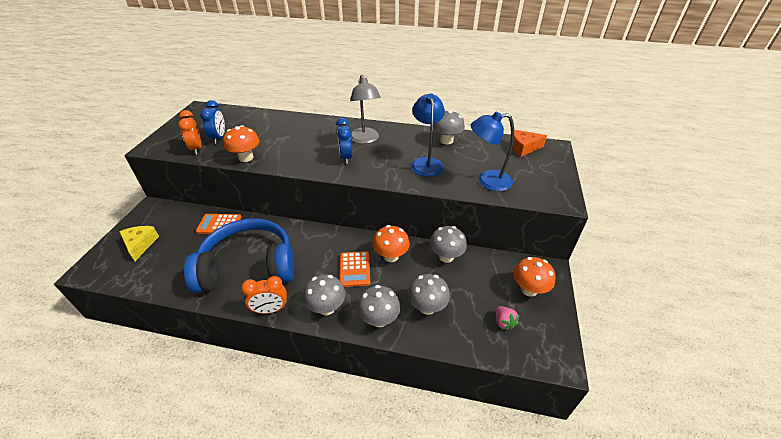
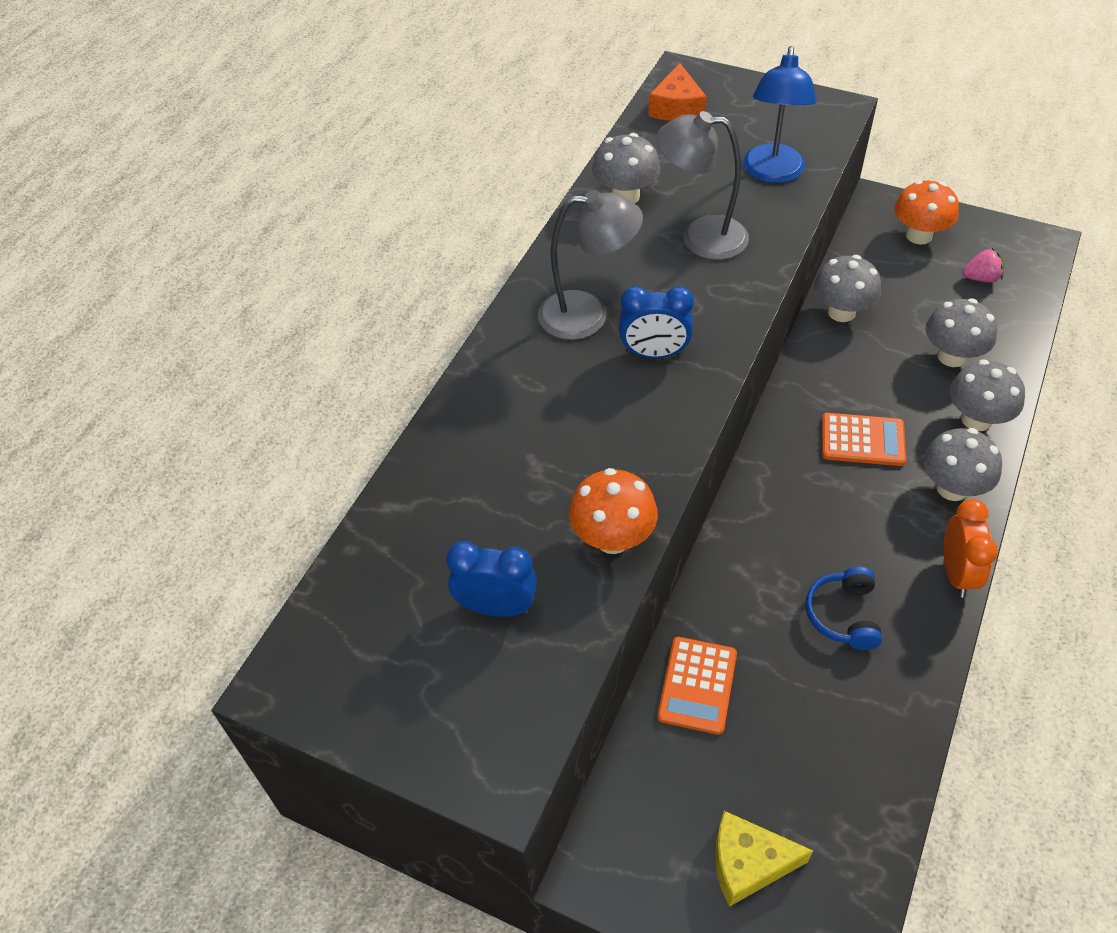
camera: 75 degrees left, 10 degrees up
(197, 149) = (541, 655): orange clock -> none
(248, 267) = (843, 615): blue headphones -> blue headphones, size x0.40
(391, 256) = (834, 385): orange mushroom -> none
(426, 163) = (700, 237): blue lamp -> grey lamp

